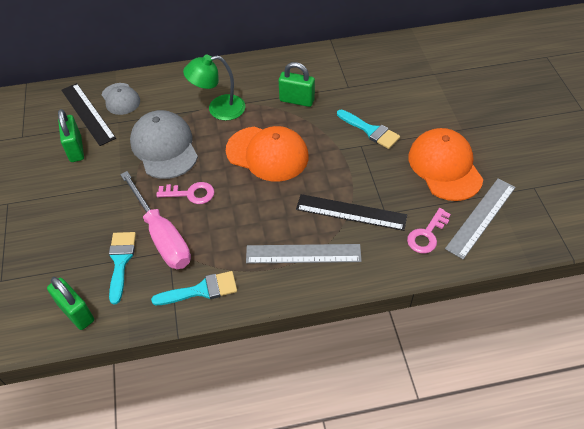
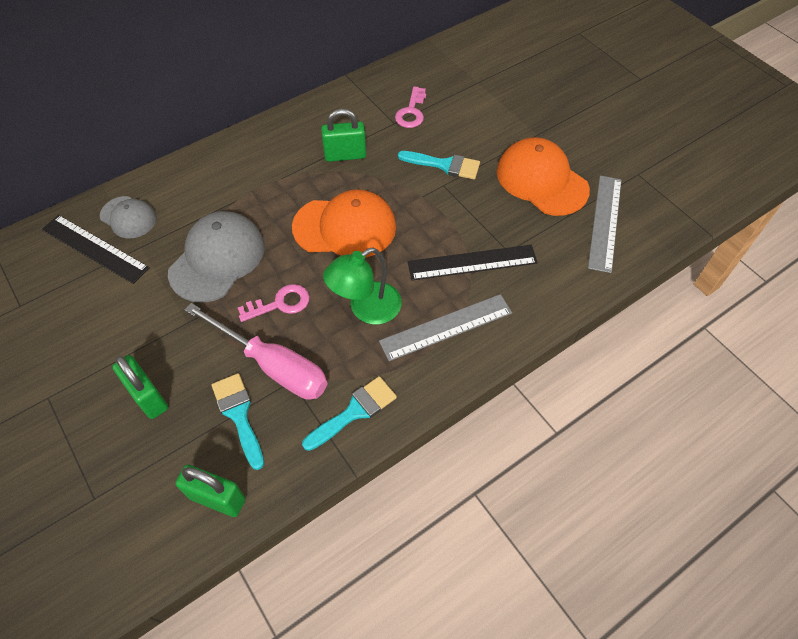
camera: 25 degrees left, 5 degrees up
(76, 149) = (103, 298): green padlock -> green padlock (148, 397)
(164, 147) = (217, 259): grey cap -> grey cap turned 75 degrees clockwise
(218, 109) = (259, 193): green lamp -> green lamp (366, 309)
(427, 235) = (562, 260): pink key -> pink key (411, 112)

